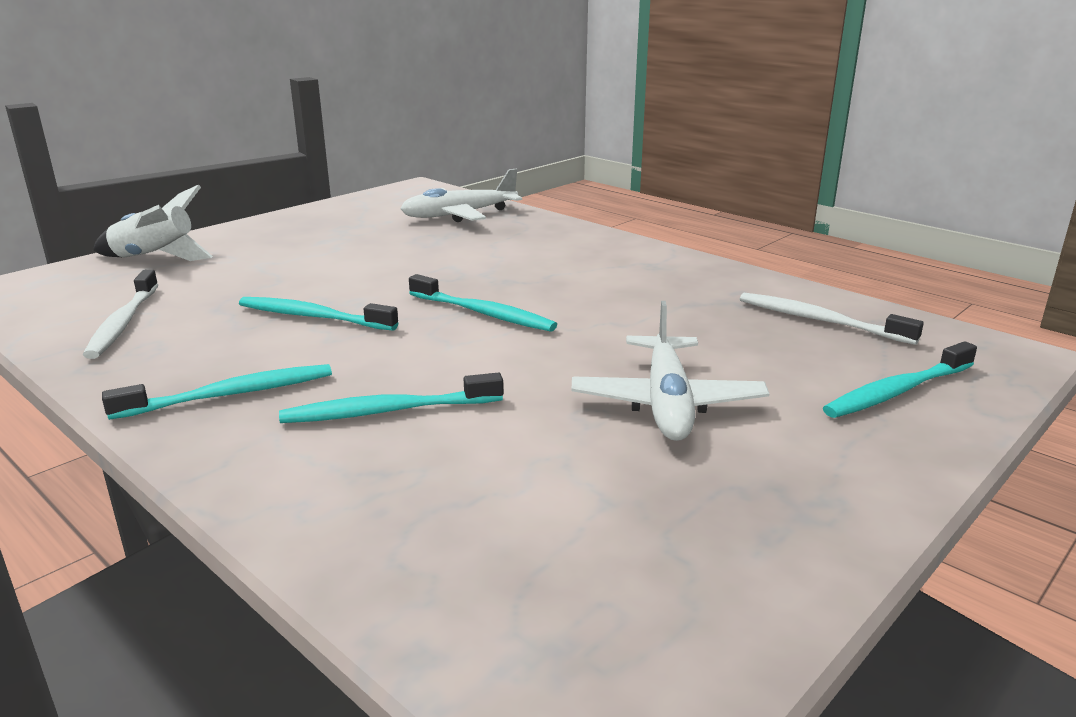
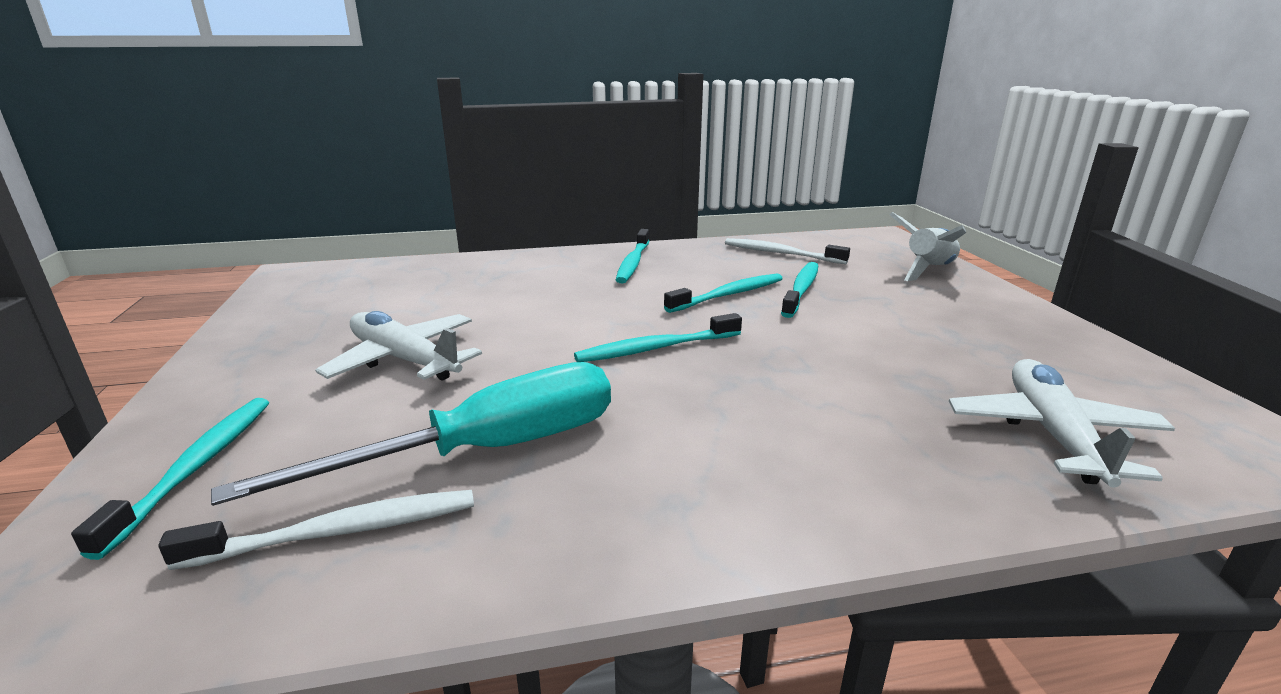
camera: 125 degrees right, 0 degrees up
(388, 411) = (551, 288): turquoise toothbrush -> turquoise toothbrush (801, 290)
(703, 317) = (485, 451): none -> turquoise screwdriver

